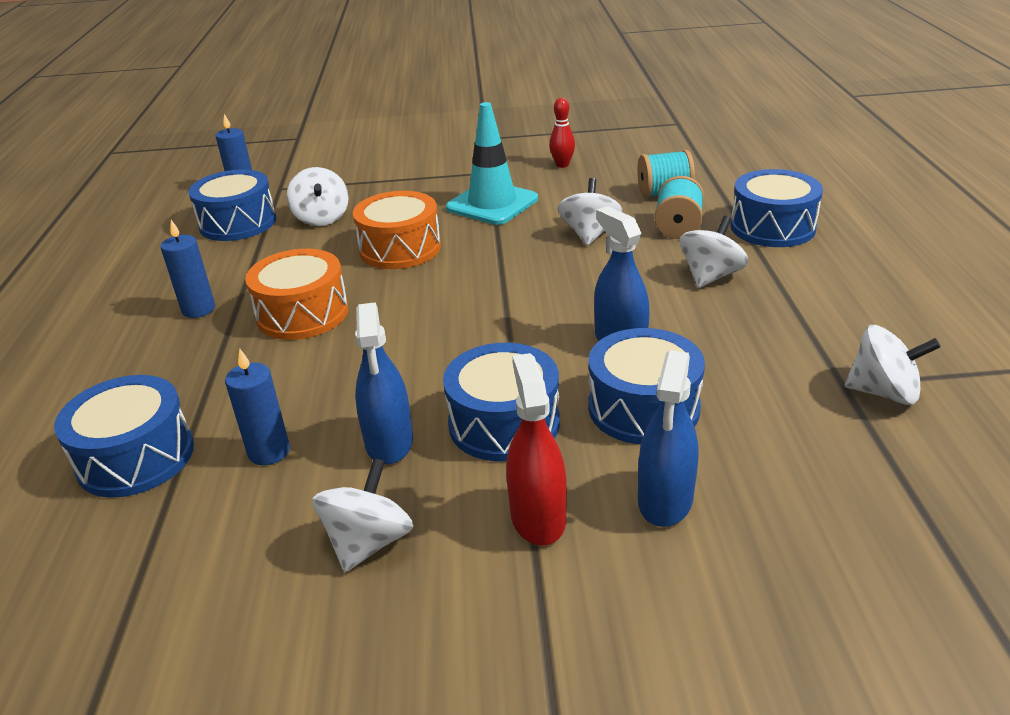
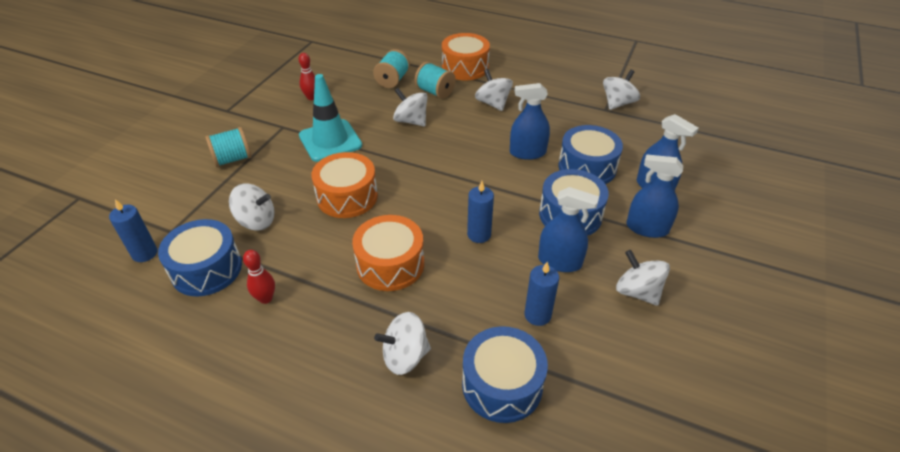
camera: 65 degrees left, 10 degrees up
(160, 372) = (405, 356): none -> white spinning top
(198, 309) = (331, 319): blue candle -> blue candle (479, 234)
(212, 265) = (266, 298): none -> red bowling pin
(408, 171) = (232, 159): none -> turquoise spool
(538, 517) = (647, 228): red spray bottle -> blue spray bottle
(772, 227) = (465, 67): blue drum -> orange drum

